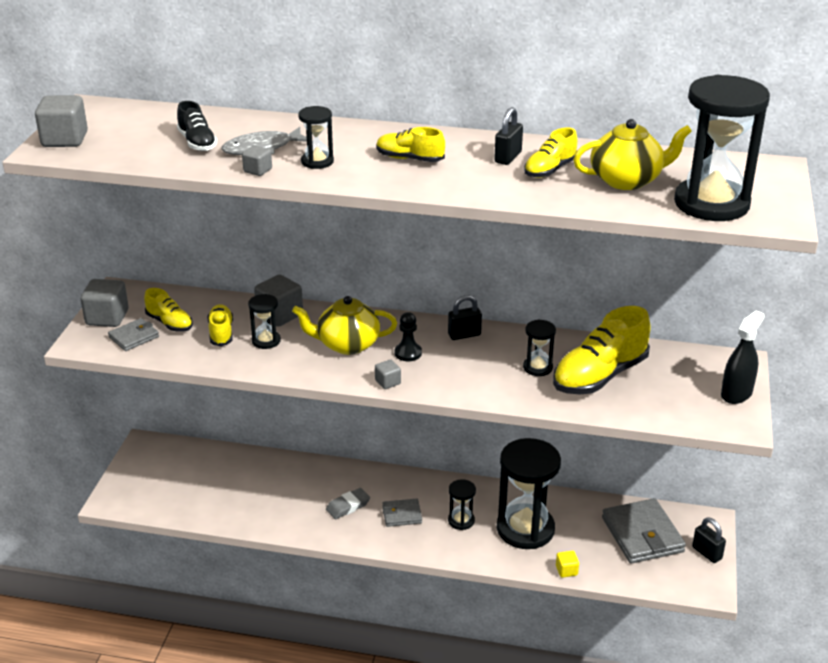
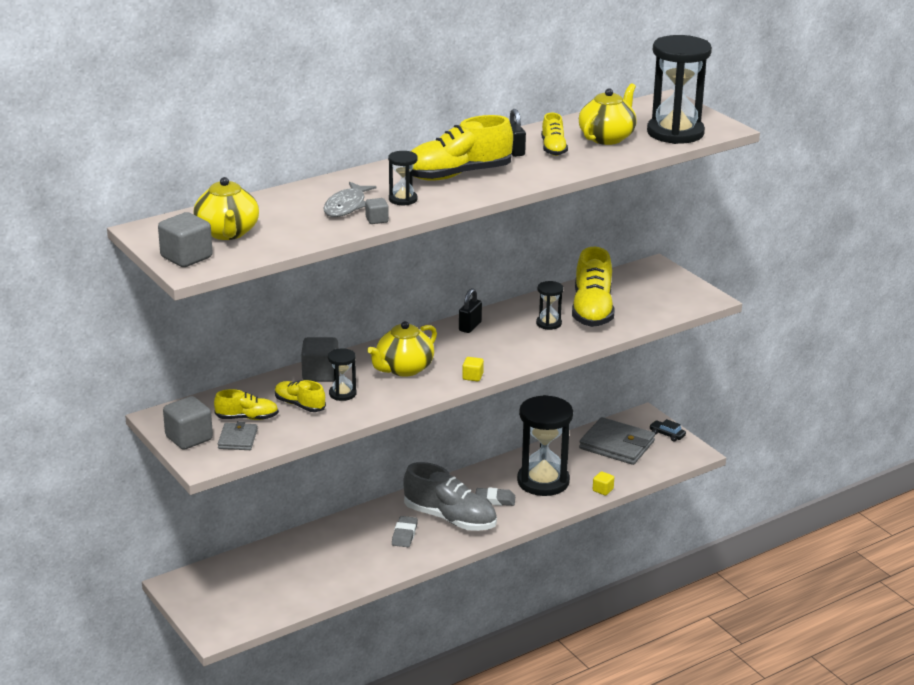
camera: 45 degrees left, 5 degrees down
(133, 132) = (227, 233): none -> yellow teapot
(197, 143) = (292, 220): black shoe -> none
(387, 382) = (472, 377): grey cube -> yellow cube
(402, 515) = (450, 518): grey wallet -> grey shoe
(408, 353) = (454, 354): black pawn -> none
(409, 159) = (457, 175): yellow shoe -> yellow shoe, size x1.85
(461, 521) = (495, 500): black hourglass -> grey eraser
(707, 553) = (667, 434): black padlock -> black car
(736, 394) = (681, 284): black spray bottle -> none

